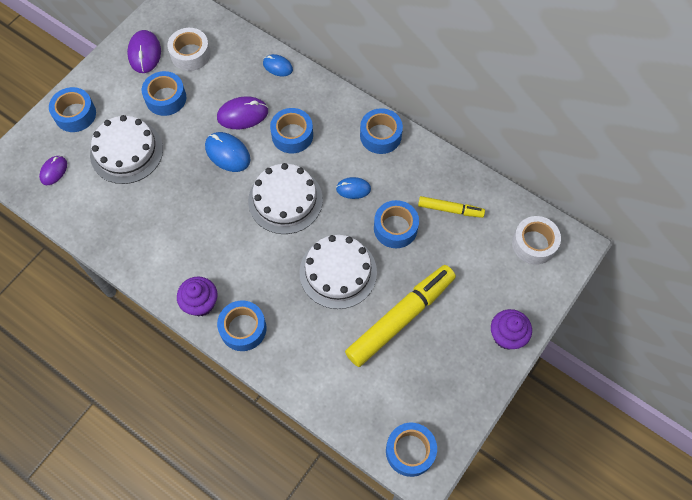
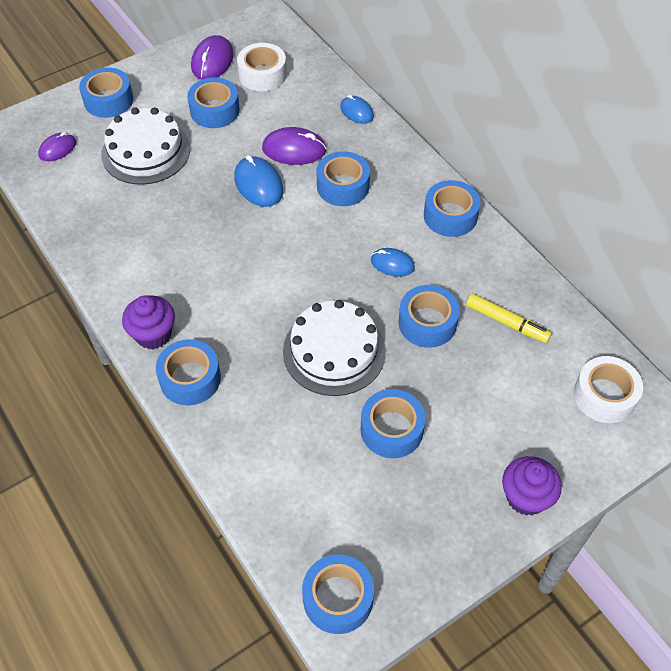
camera: 20 degrees right, 10 degrees down
(285, 200) = (304, 252): white cake -> none
(400, 318) = (391, 429): yellow marker -> blue tape

